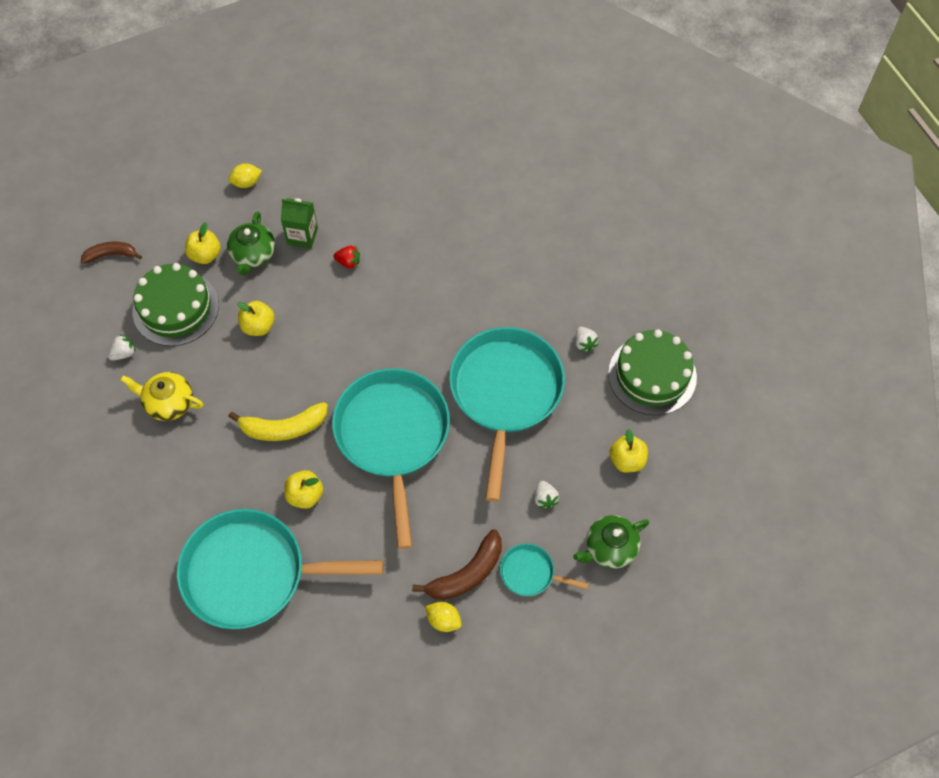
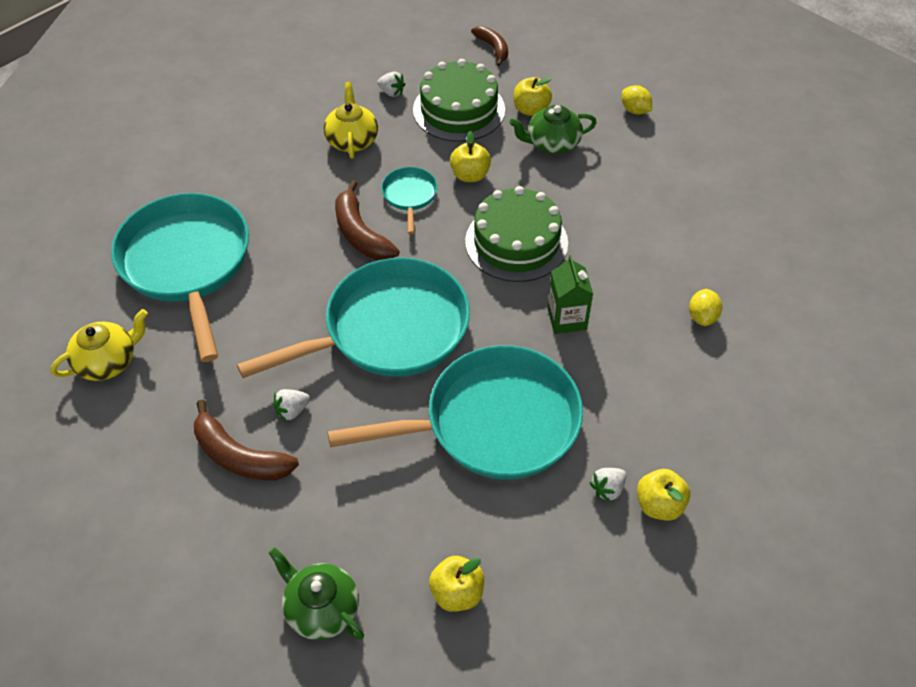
camera: 70 degrees right, 10 degrees down
(283, 428) = (360, 233): yellow banana -> brown banana
(302, 236) = (598, 173): green carton -> green carton (567, 319)
(305, 495) = (288, 277): yellow apple -> yellow apple (659, 505)
(333, 658) = (108, 361): none -> yellow teapot
(348, 262) = (588, 221): red strawberry -> none
(443, 620) = (175, 451): yellow lemon -> yellow lemon (702, 317)
(530, 573) = (259, 524): turquoise pan -> turquoise pan (410, 196)
(545, 498) = (365, 510): white strawberry -> white strawberry (292, 411)
(652, 375) = (601, 588): green cake -> green cake (516, 242)

